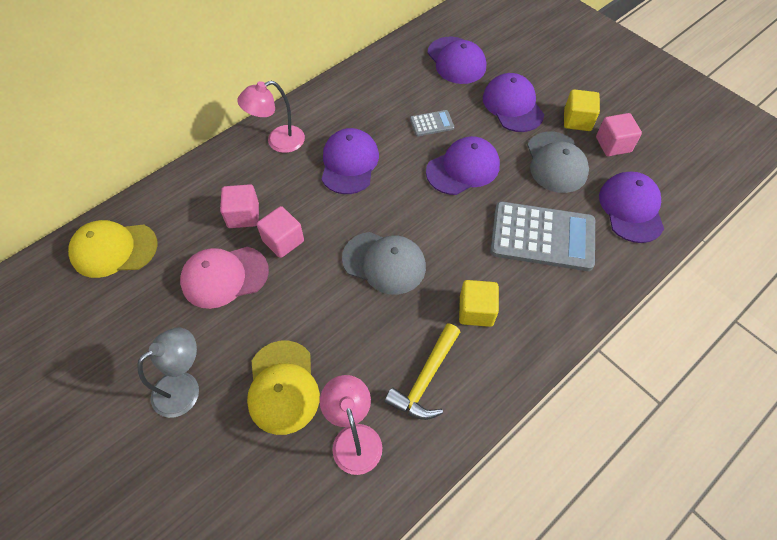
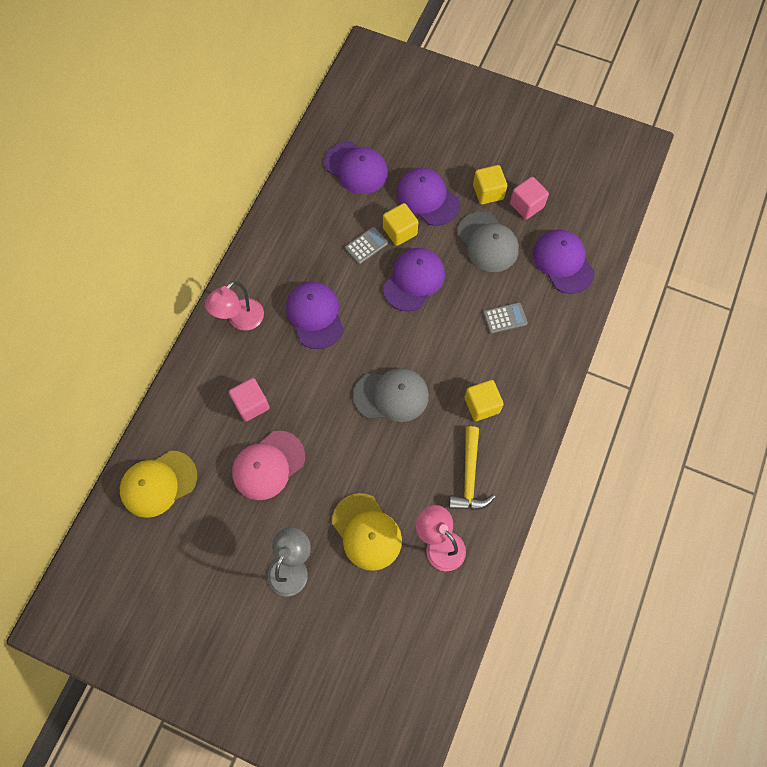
camera: 25 degrees left, 10 degrees up
(283, 241) = (298, 412): pink cube -> none
(471, 123) = (400, 231): none -> yellow cube
(542, 237) = (505, 318): grey calculator -> grey calculator, size x0.45

